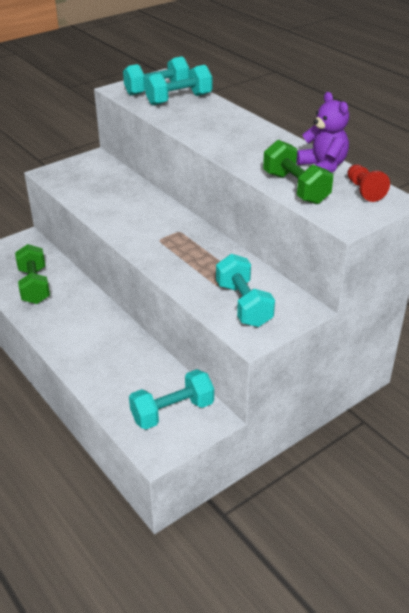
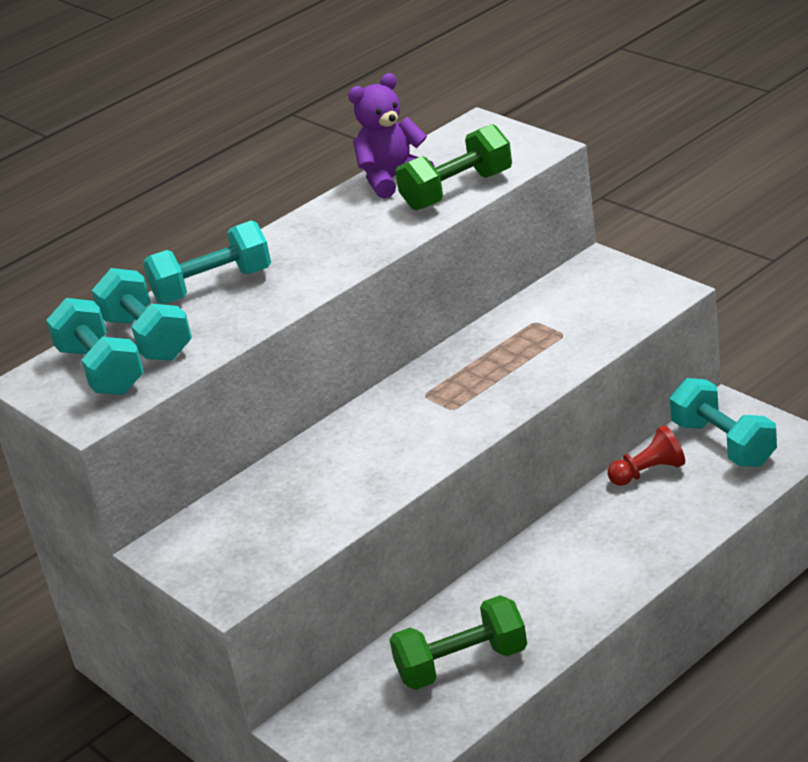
camera: 90 degrees left, 5 degrees down
(243, 304) = (600, 308): turquoise dumbbell -> turquoise dumbbell (213, 286)
(364, 191) = (454, 145): red pawn -> red pawn (648, 472)

